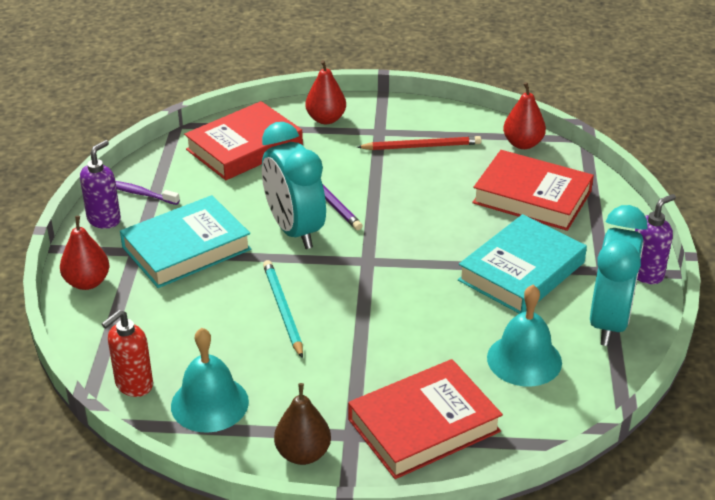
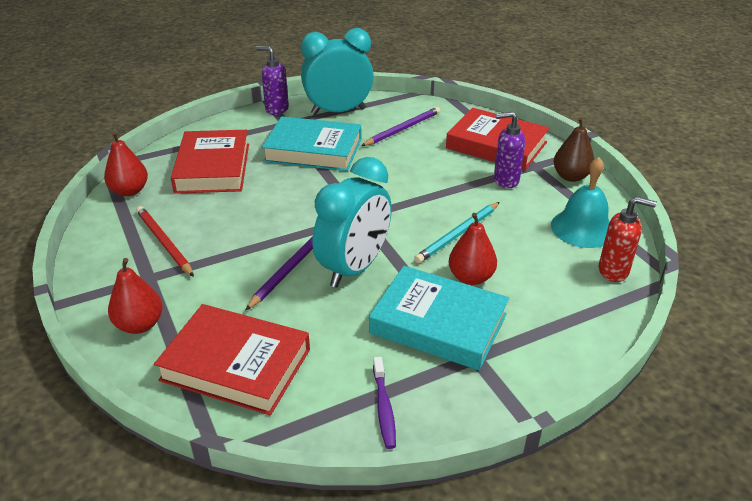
camera: 120 degrees left, 0 degrees up
(87, 282) = (548, 366): red pear -> red pear (471, 277)
(104, 220) = (452, 412): purple soap dispenser -> purple soap dispenser (505, 180)
(524, 359) = (403, 129): turquoise bell -> purple pencil

